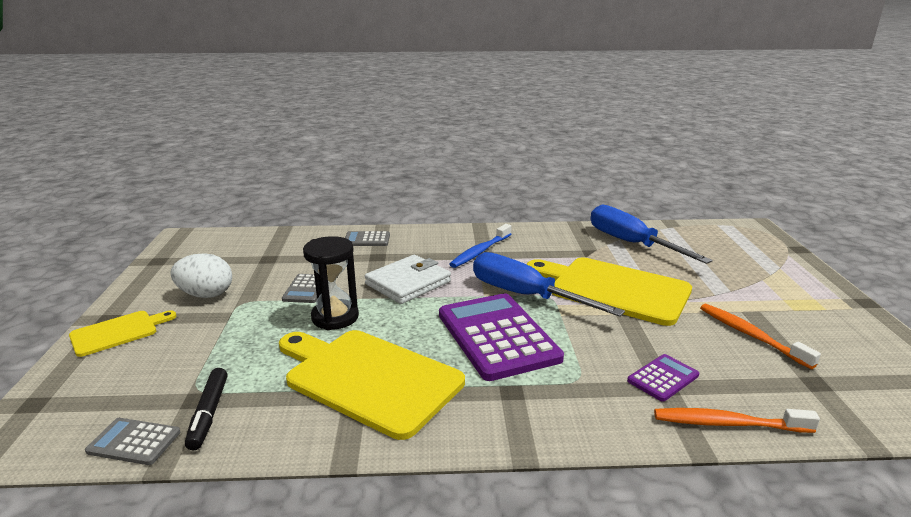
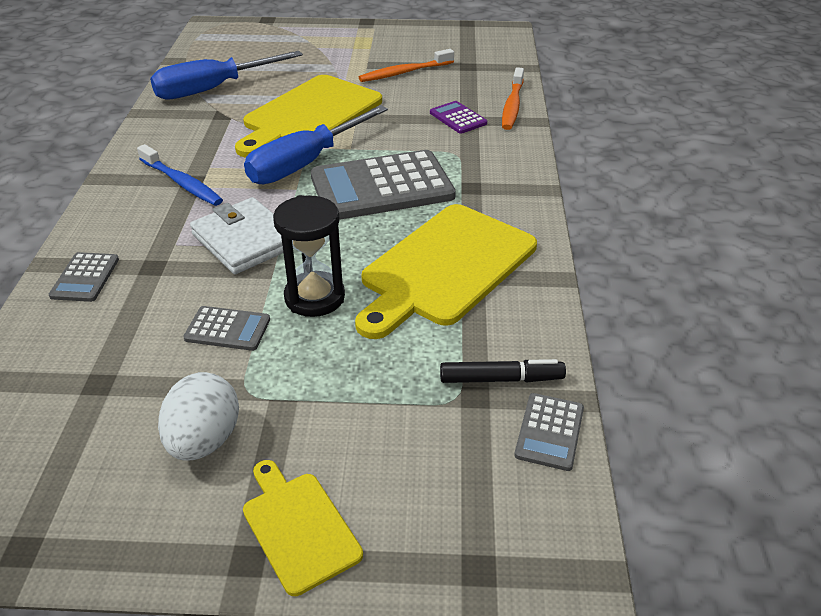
camera: 85 degrees left, 15 degrees up
(497, 336) = (382, 187): purple calculator -> grey calculator

